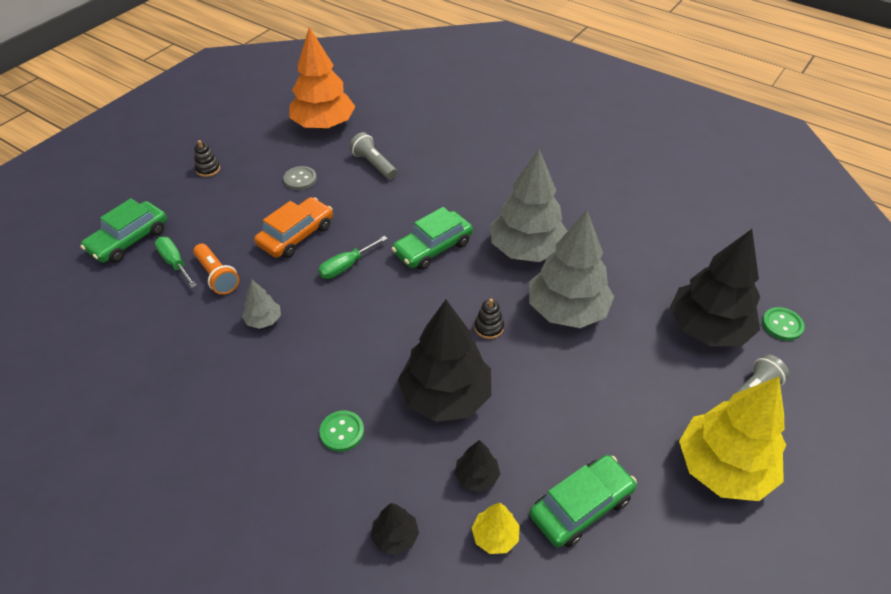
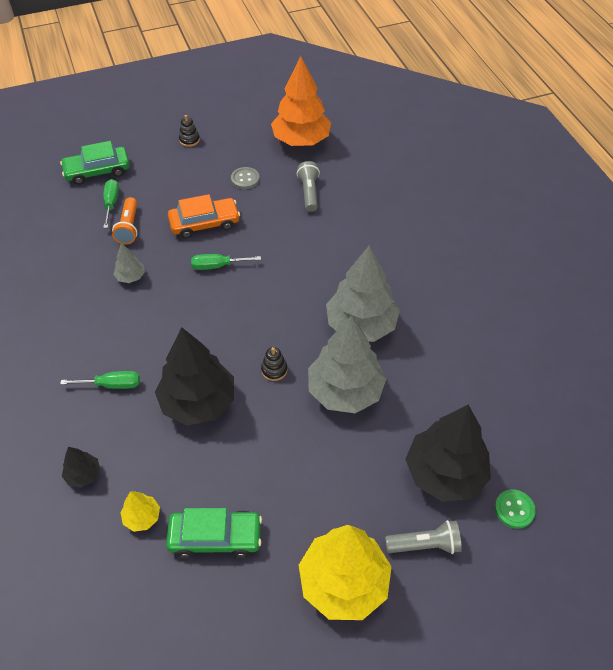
camera: 35 degrees right, 5 degrees up
(342, 432) = (112, 385): green button -> green screwdriver
(433, 247) = (291, 284): green car -> none
(476, 476) = (167, 470): black tree -> none

